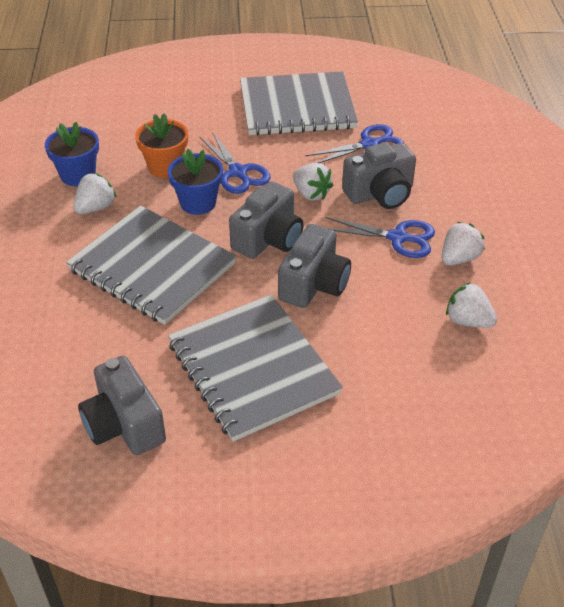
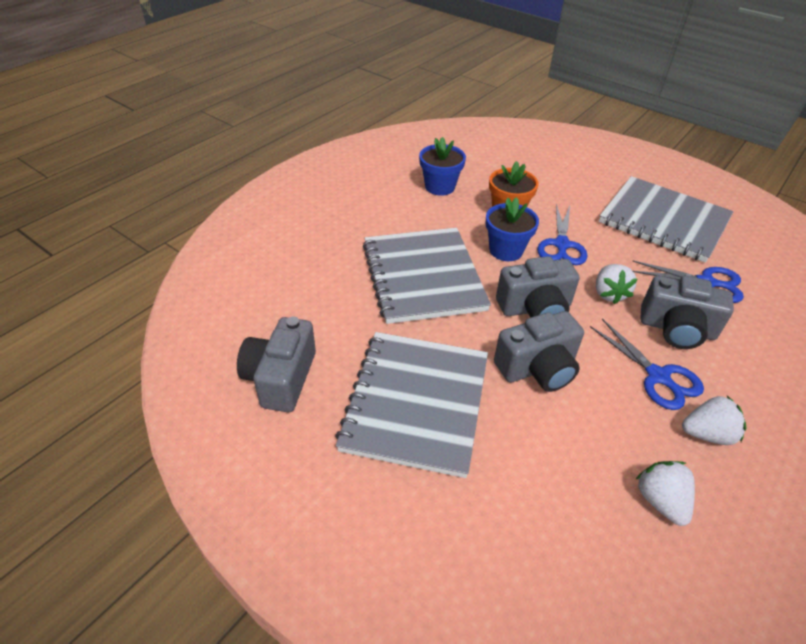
camera: 40 degrees right, 0 degrees up
(95, 208) = (428, 214): white strawberry -> none

